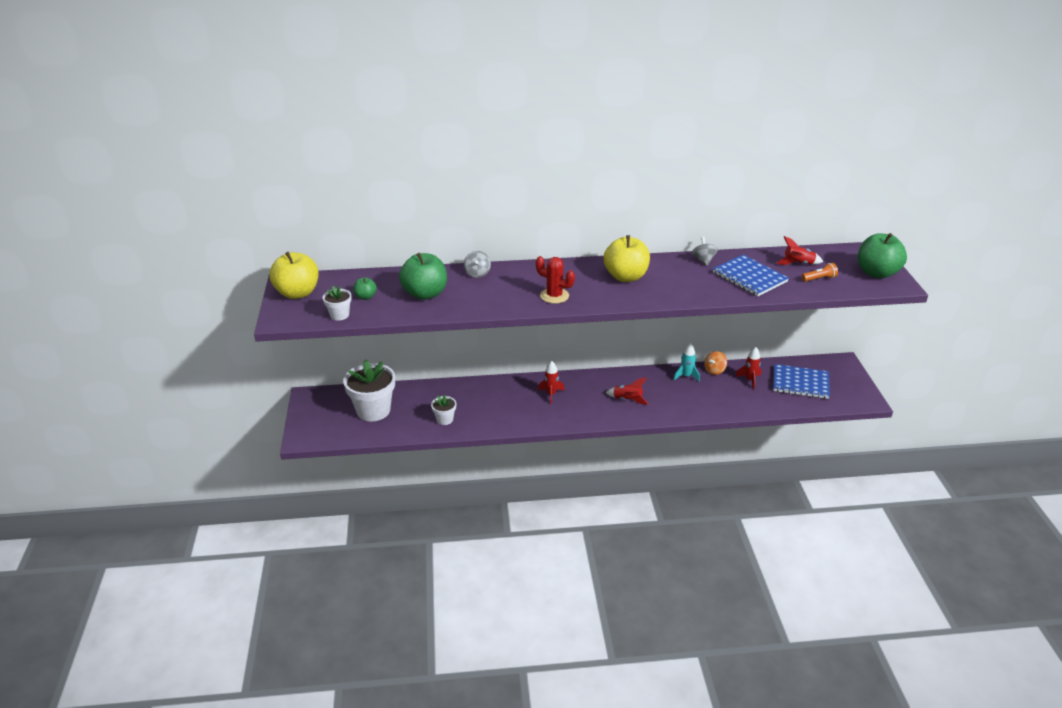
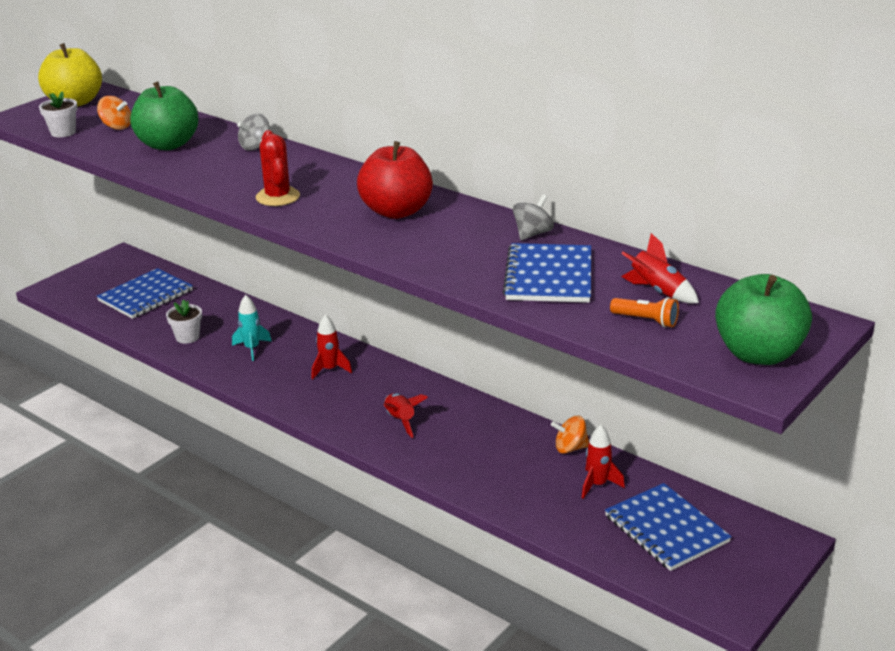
camera: 45 degrees right, 5 degrees down
(366, 297) = (116, 127): green apple -> orange spinning top
(373, 410) = (145, 296): white flower pot -> blue notebook
(625, 277) = (396, 211): yellow apple -> red apple
(686, 376) = (520, 435): turquoise rocket -> turquoise rocket (252, 349)

